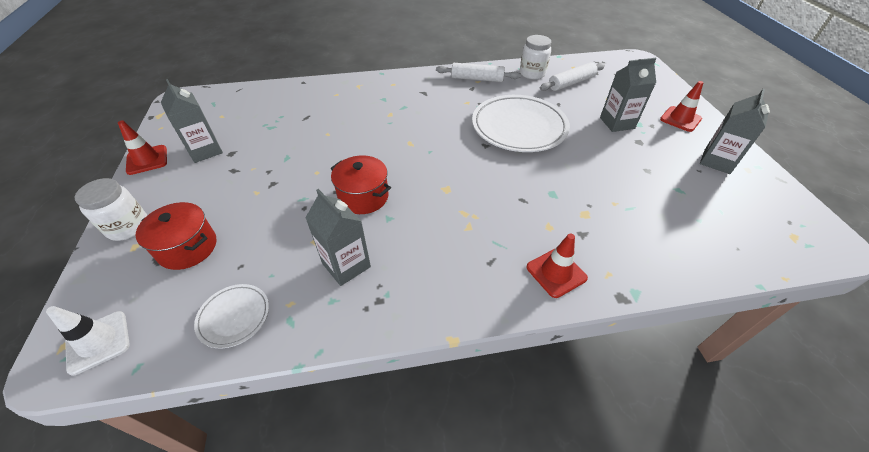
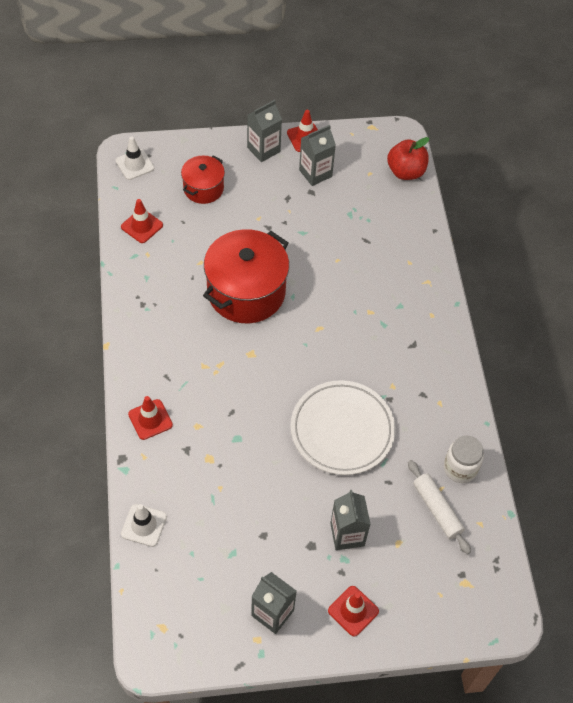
camera: 90 degrees right, 10 degrees up
(128, 227) = (228, 149): white jar -> none
(228, 96) = (405, 172): none -> red apple
(234, 317) = (142, 226): white plate -> red traffic cone
(346, 265) = (175, 284): grey carton -> grey carton (263, 149)
(363, 197) = (246, 292): red pot -> red pot, size x1.82
(477, 79) = (445, 403): white rolling pin -> none
(695, 265) = (144, 525): none -> white traffic cone

